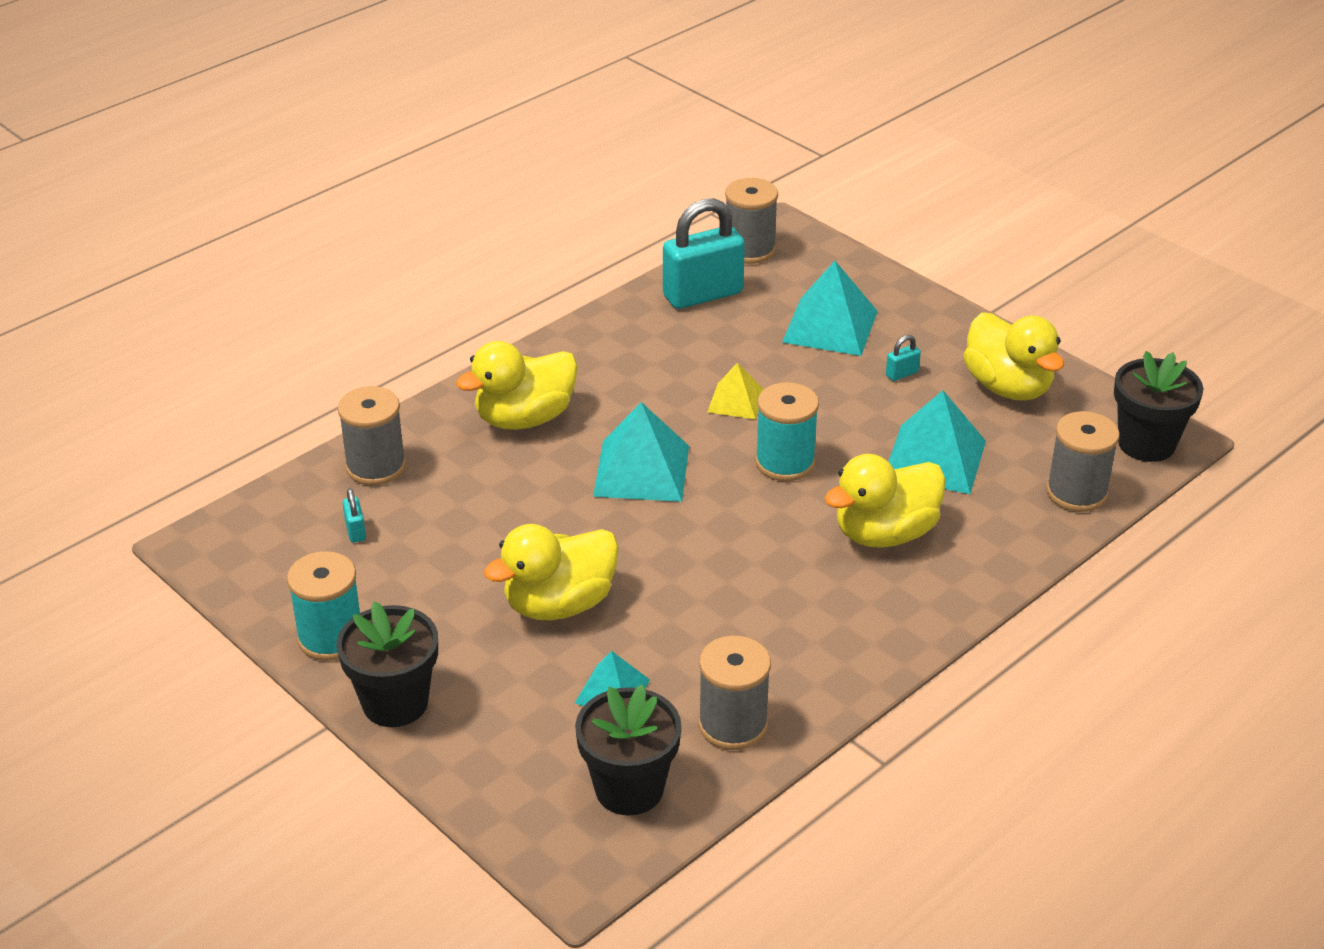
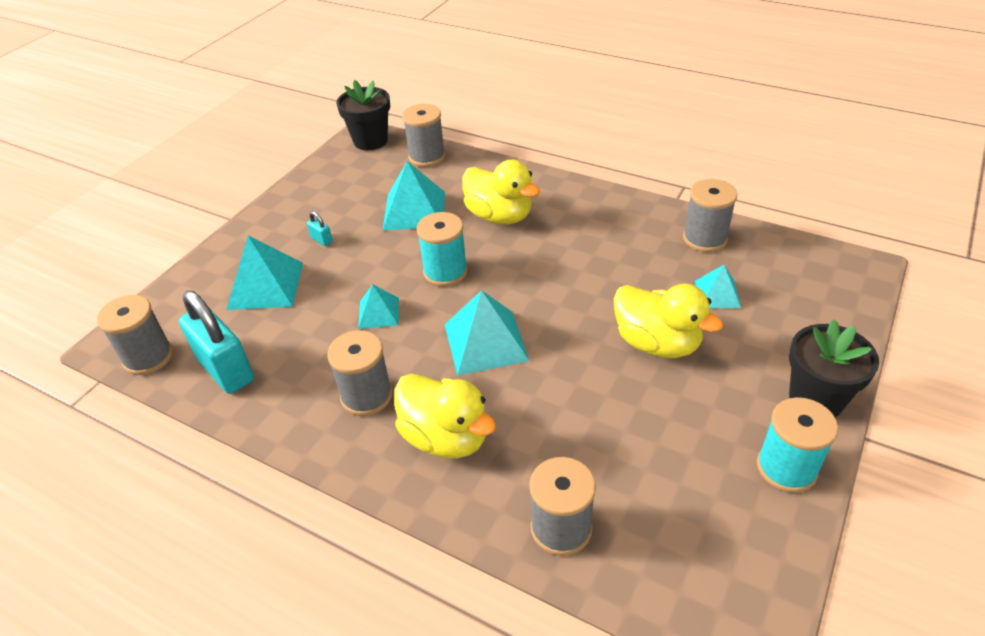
camera: 105 degrees left, 5 degrees up
(355, 531) = (655, 506): turquoise padlock -> none
(611, 377) = (366, 396): none -> grey spool
(629, 789) = (787, 265): black flower pot -> none
(736, 401) = (379, 313): yellow pyramid -> turquoise pyramid
(1008, 387) = (326, 195): yellow duck -> none

